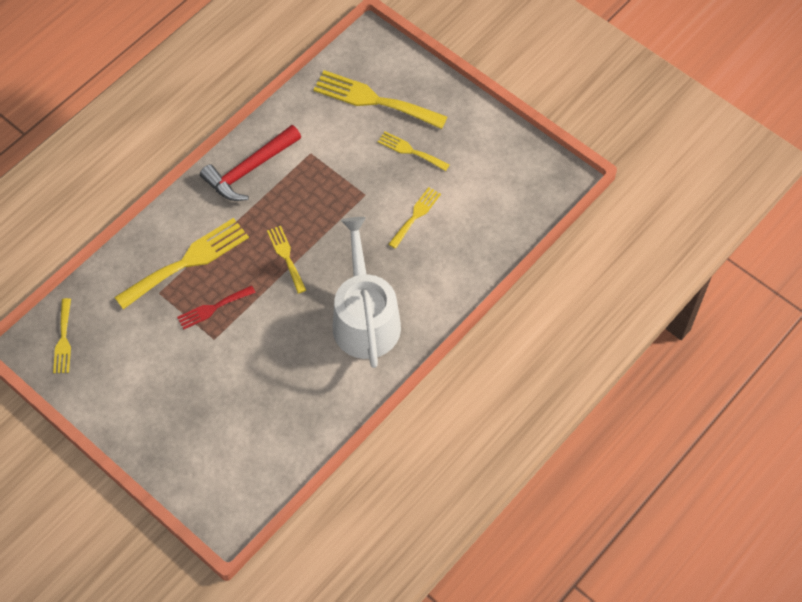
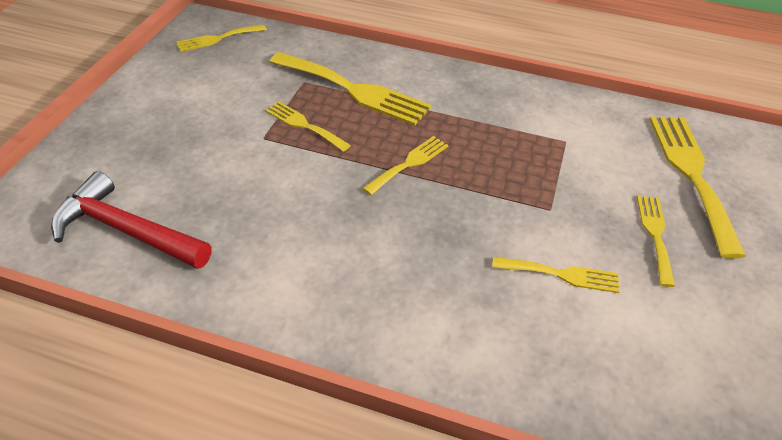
camera: 65 degrees right, 15 degrees down
(213, 308) = (304, 125): red fork -> yellow fork
(249, 170) = (502, 101): red hammer -> red hammer (126, 230)
(365, 318) = (360, 270): white watering can -> none

